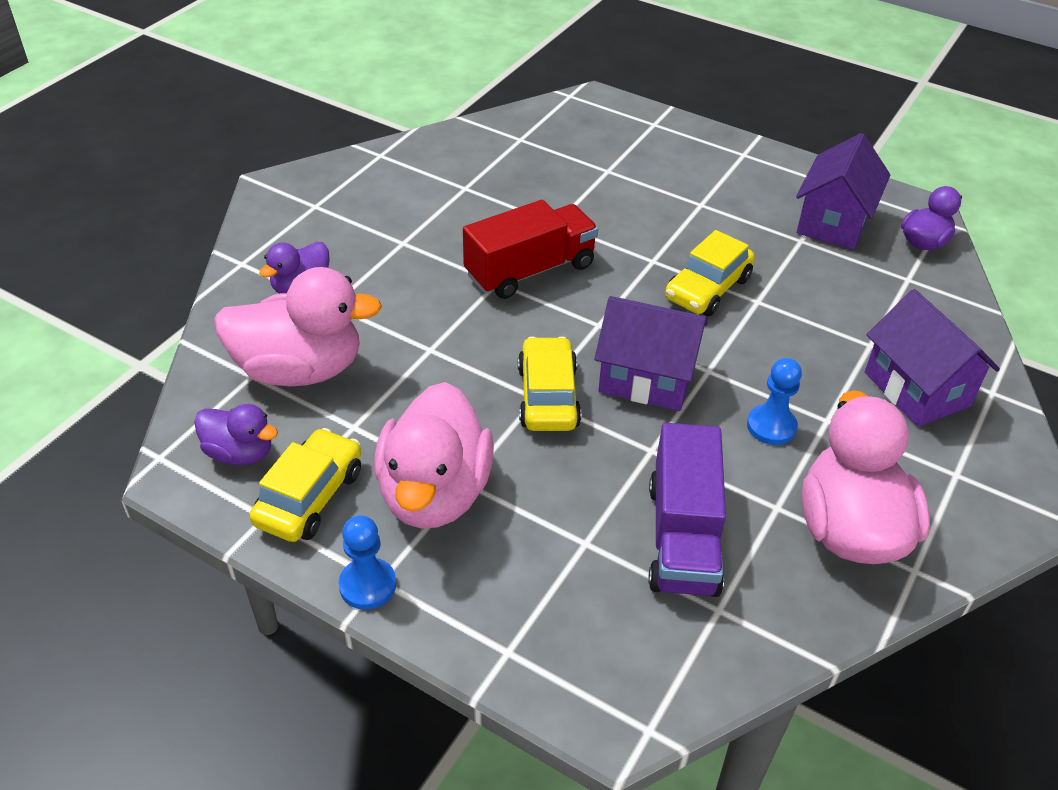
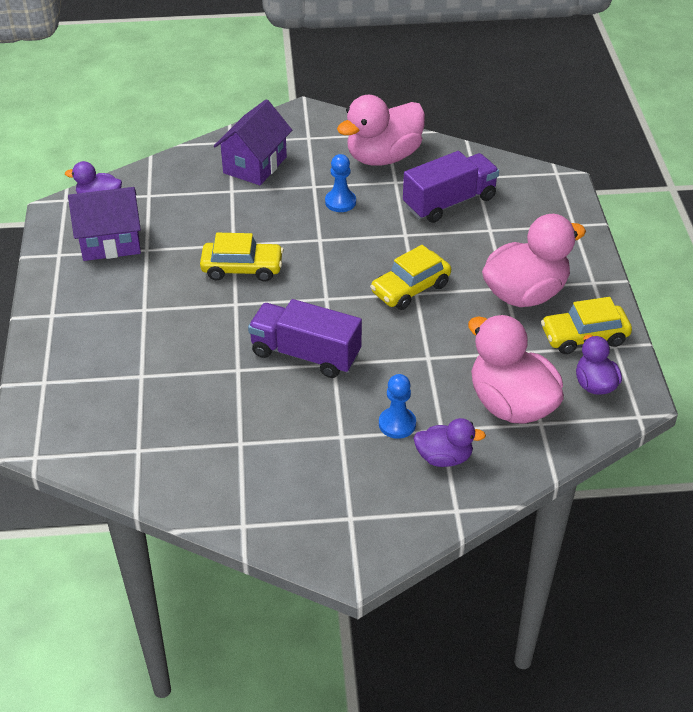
camera: 125 degrees left, 0 degrees up
(367, 585) = (601, 284): blue pawn -> blue pawn (397, 424)
(530, 270) = (305, 354): red truck -> purple truck
(646, 378) = (353, 259): purple house -> none

